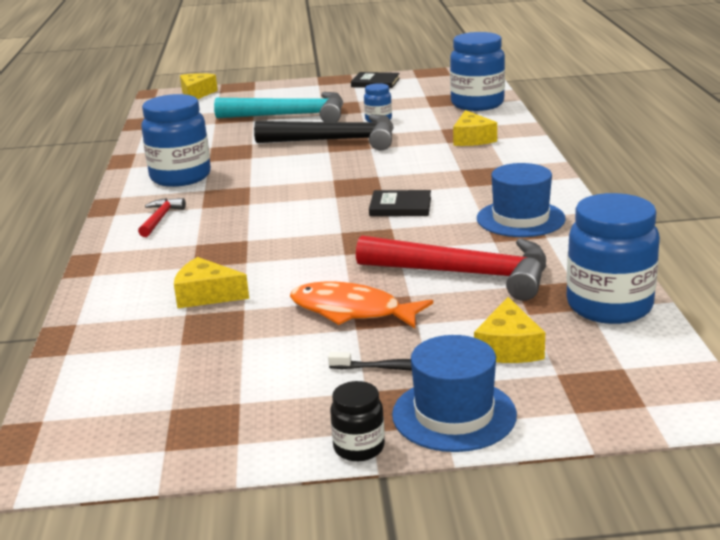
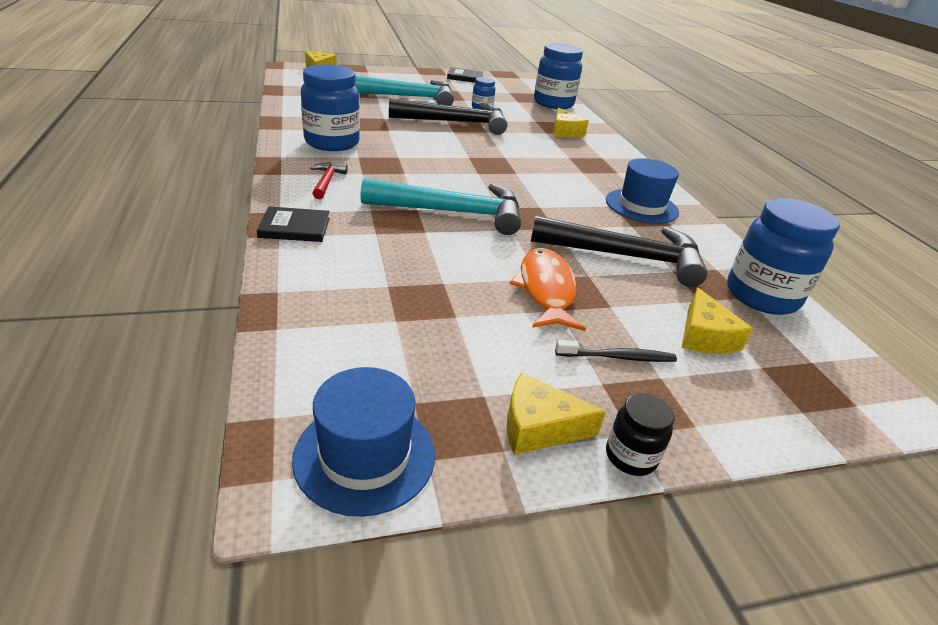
camera: 15 degrees left, 10 degrees up
(206, 295) = (401, 265): yellow cheese -> yellow cheese (539, 427)
(286, 240) = (453, 212): none -> turquoise hammer
(352, 311) = (546, 290): orange fish -> orange fish turned 75 degrees clockwise
(400, 206) = (537, 187): black book -> black book (295, 227)
(454, 414) = (699, 414): blue hat -> blue hat (365, 455)
(466, 274) = (626, 256): red hammer -> black hammer

